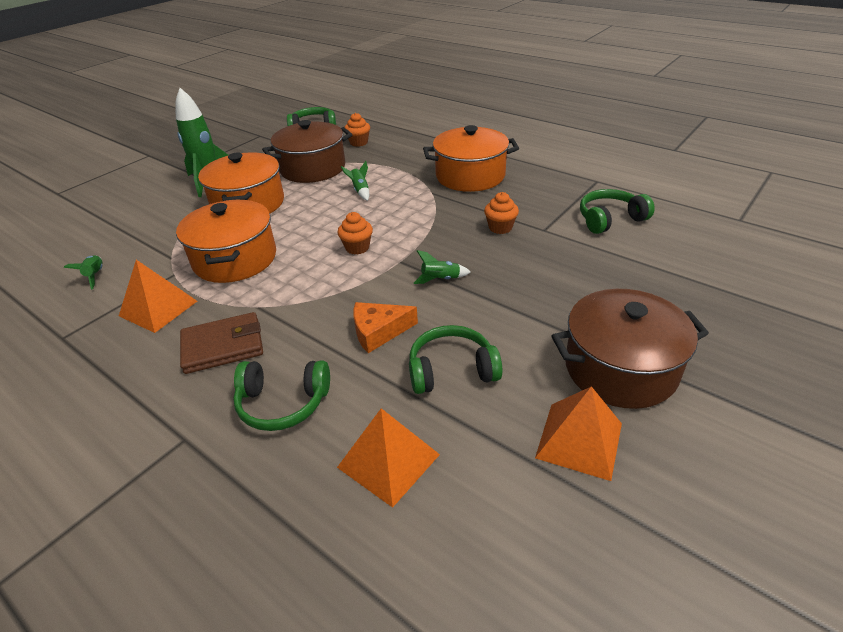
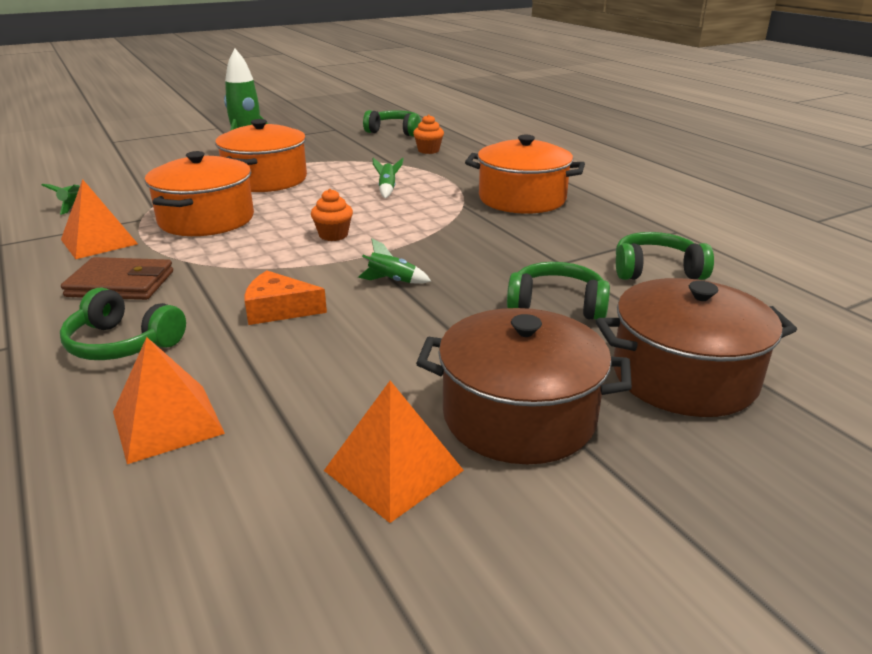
camera: 20 degrees right, 10 degrees down
(313, 168) = (358, 163): brown pot -> brown pot (683, 376)
(451, 370) = (318, 363): green headphones -> green headphones (557, 305)
(500, 227) = (509, 250): orange cupcake -> none

